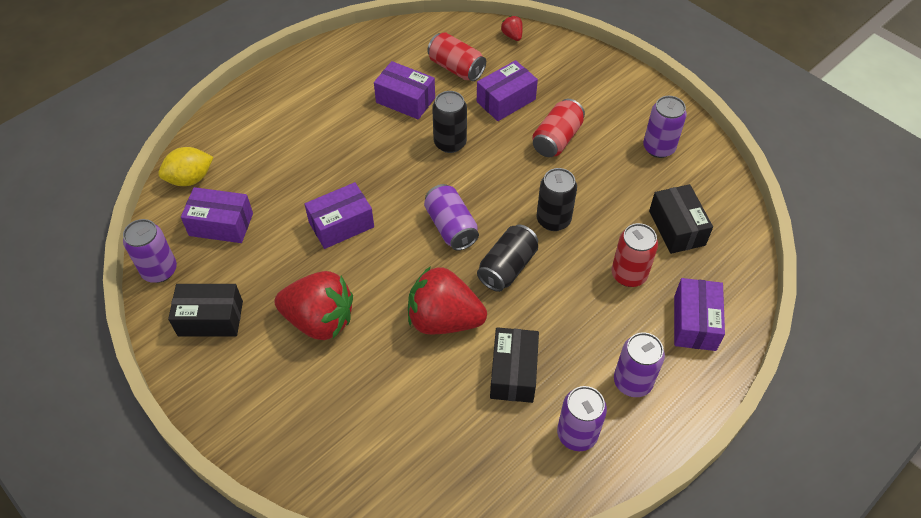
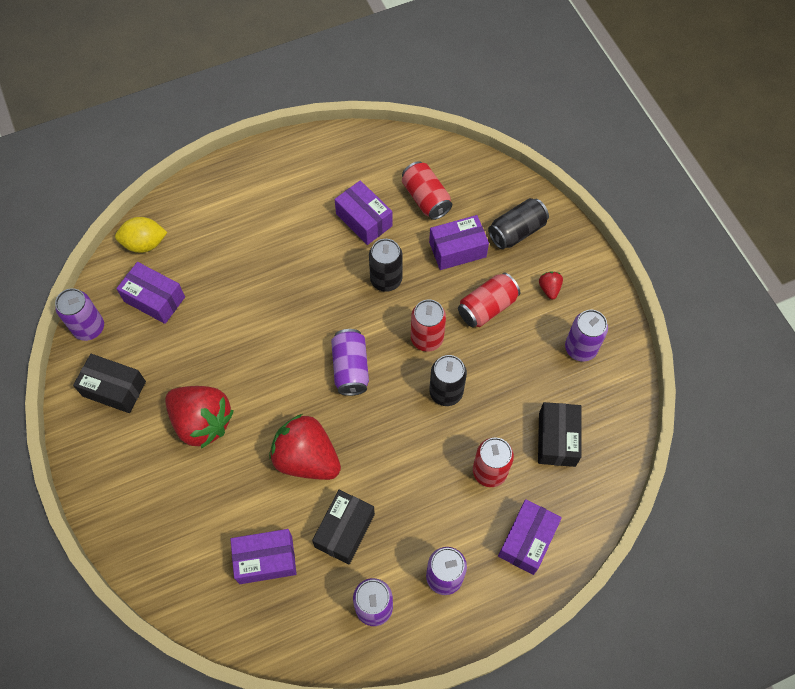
camera: 20 degrees right, 10 degrees up
(341, 224) = (256, 333): purple box -> purple box (266, 559)
(507, 267) = (383, 426): black can -> black can (516, 231)
(512, 36) = (495, 178): red strawberry -> red strawberry (549, 289)
(513, 180) = (427, 338): none -> red can

